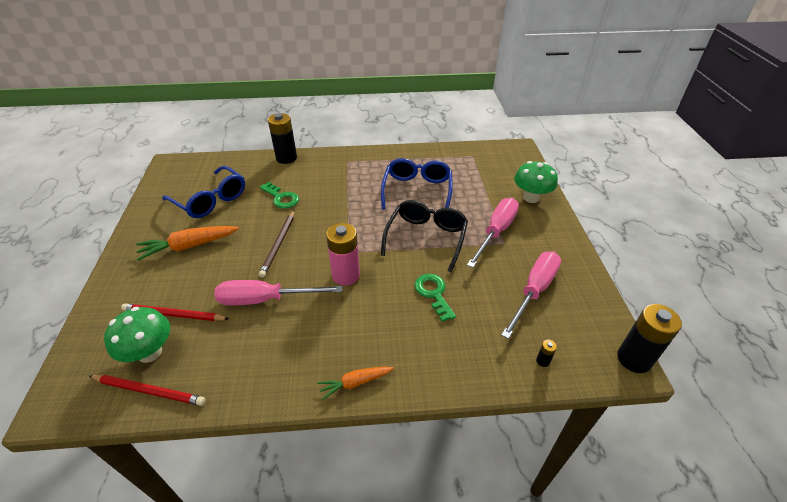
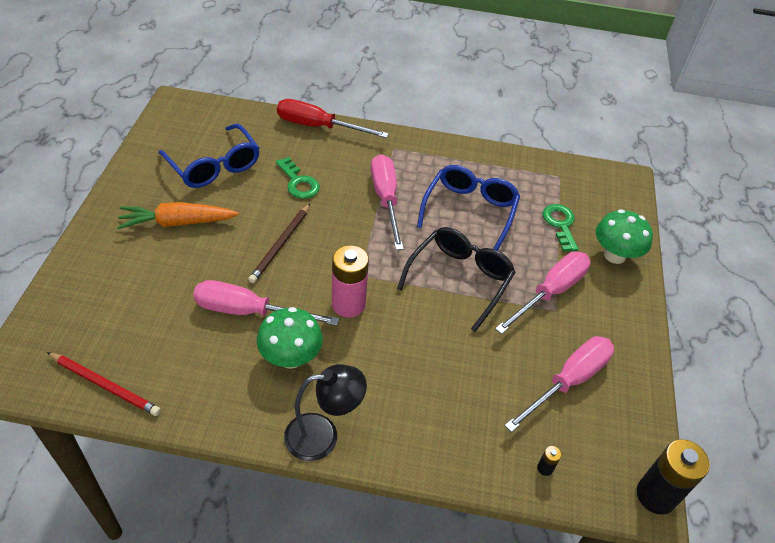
camera: 10 degrees right, 5 degrees up
(150, 352) = (112, 342): green mushroom -> green mushroom (291, 357)
(174, 315) = (145, 304): red pencil -> none
(286, 158) = (318, 126): black battery -> red screwdriver
(352, 195) = (386, 199): none -> pink screwdriver
(355, 383) = (323, 435): orange carrot -> black lamp
(433, 293) = (445, 353): green key -> green key (560, 224)

